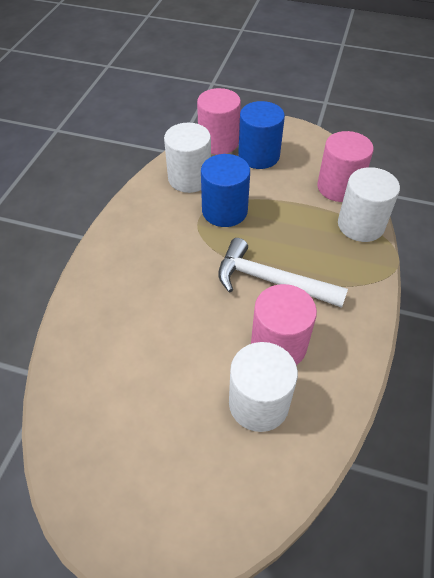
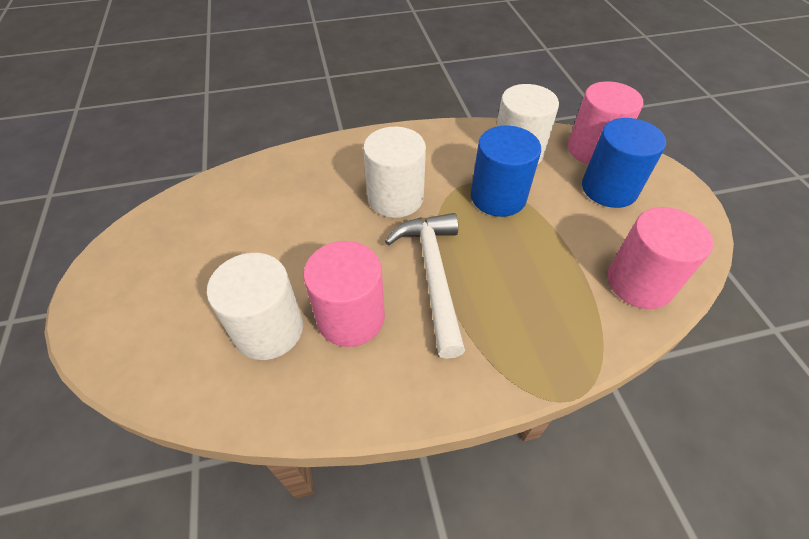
camera: 60 degrees right, 0 degrees up
(361, 225) = (596, 331): white cylinder -> white cylinder (395, 198)

